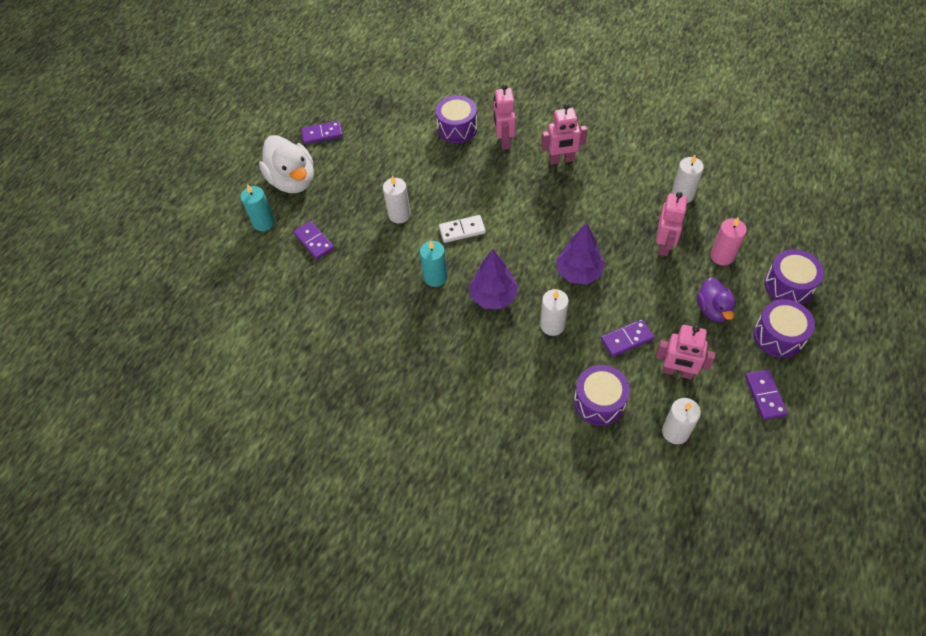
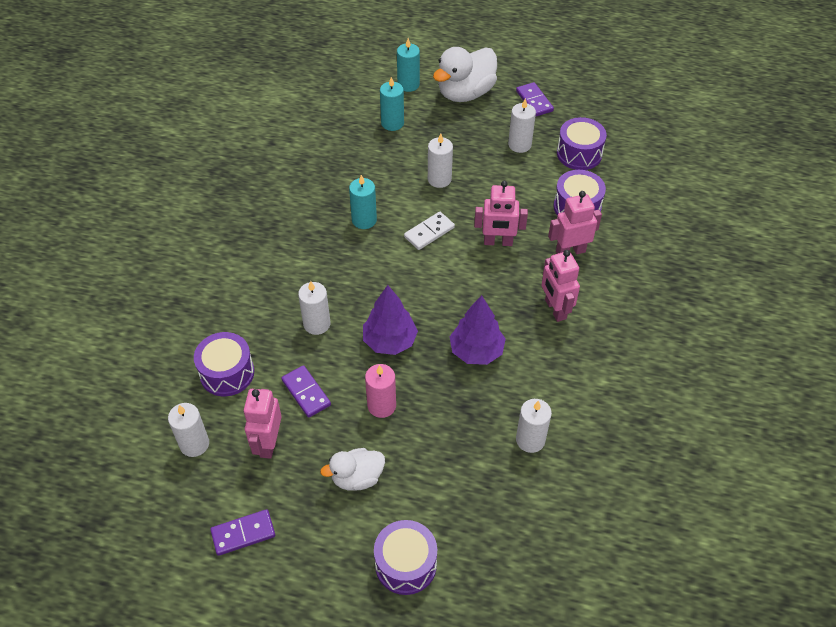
camera: 75 degrees right, 5 degrees down
(314, 241) = (392, 123): purple domino -> turquoise candle
(373, 153) = (519, 145): none -> white candle
(462, 230) = (429, 232): white domino -> white domino turned 75 degrees clockwise
(493, 296) = (346, 270): purple tree -> purple tree (476, 351)
(664, 245) = (445, 423): pink robot -> pink robot (498, 242)
(713, 309) = (357, 478): purple duck -> white duck
(722, 256) = (439, 487): pink candle -> pink candle (381, 405)
(778, 336) = (327, 550): purple drum -> purple drum (579, 154)

